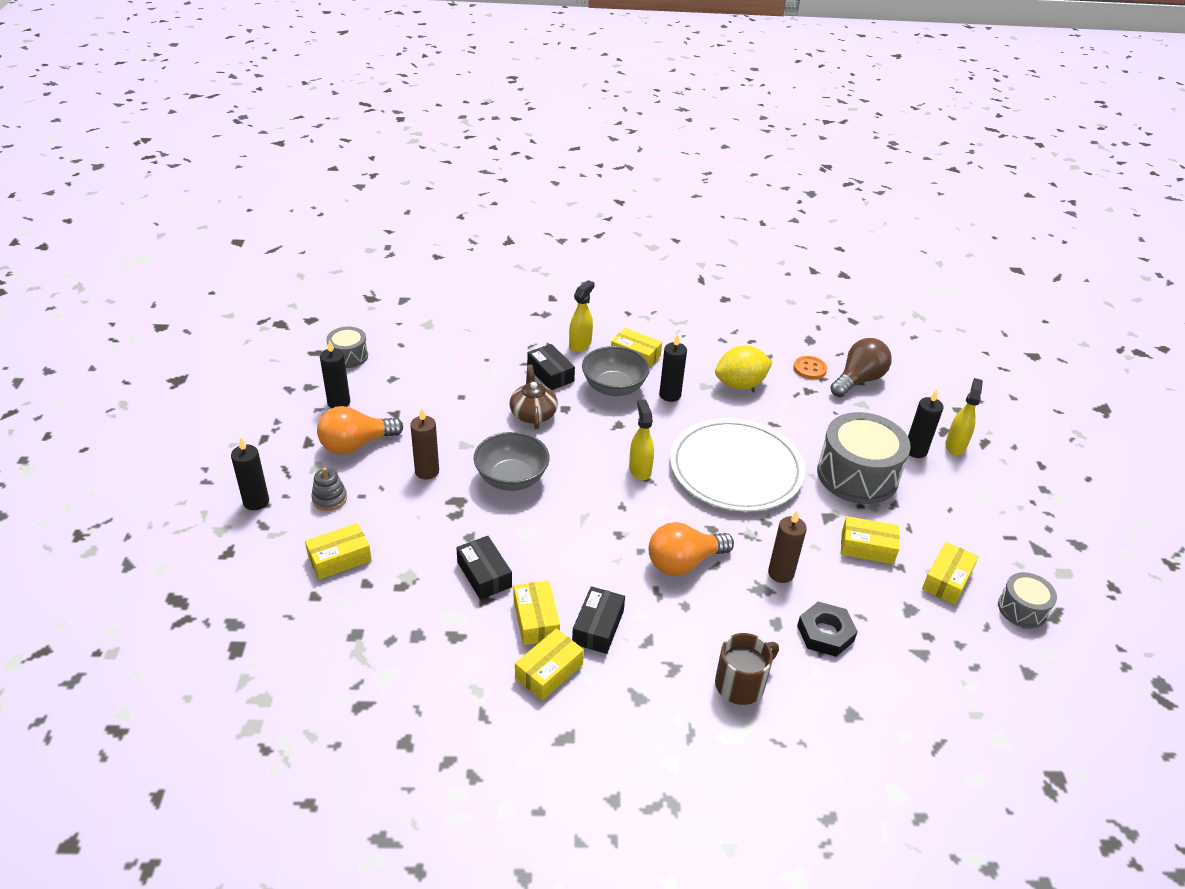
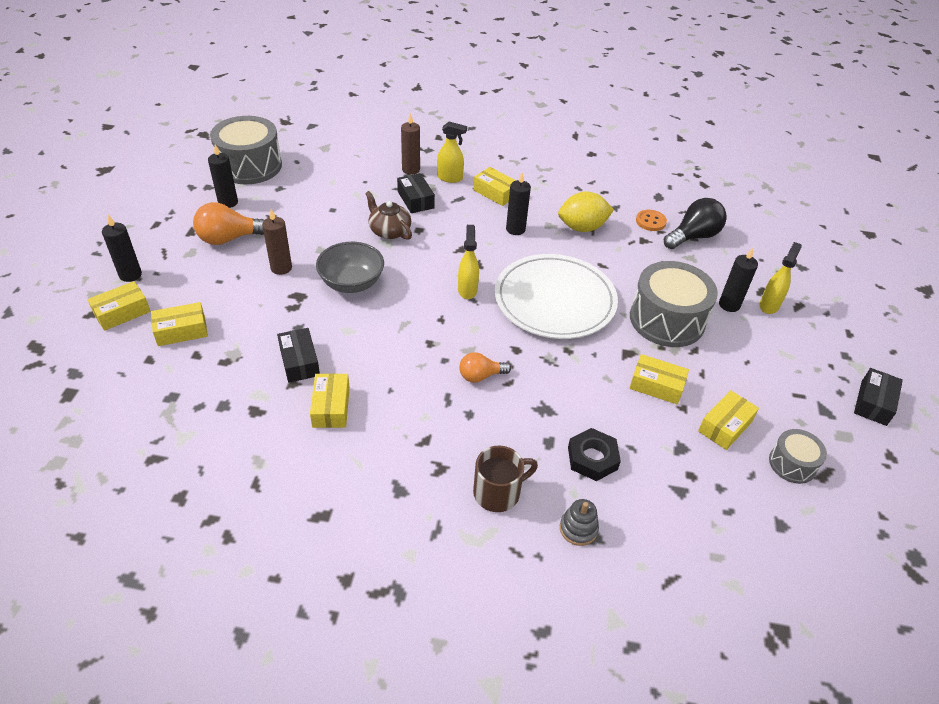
camera: 10 degrees right, 5 degrees up
(329, 499) = (191, 280): grey stacking toy -> grey stacking toy (578, 529)
(348, 356) = (250, 166): grey drum -> grey drum, size x1.92
(533, 413) = (389, 231): brown teapot -> brown teapot turned 45 degrees counterclockwise
(549, 671) = (327, 454): yellow box -> yellow box (122, 312)
(580, 344) = (450, 178): yellow spray bottle -> yellow spray bottle turned 60 degrees clockwise
(598, 627) = (384, 421): black box -> black box (873, 403)
(614, 387) = (467, 217): grey bowl -> none
(684, 563) = (480, 376): orange light bulb -> orange light bulb, size x0.62
(781, 573) = (567, 398): brown candle -> brown candle (411, 169)
(858, 380) = (693, 236): brown light bulb -> black light bulb

